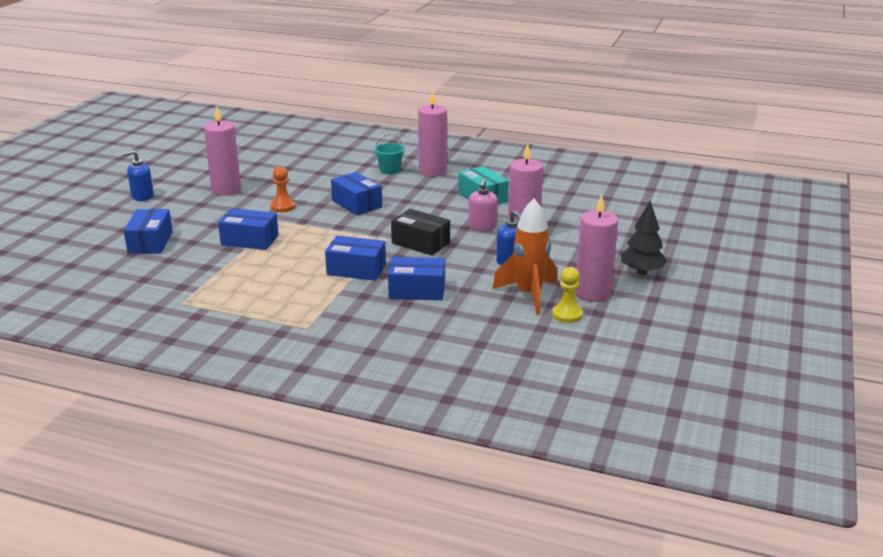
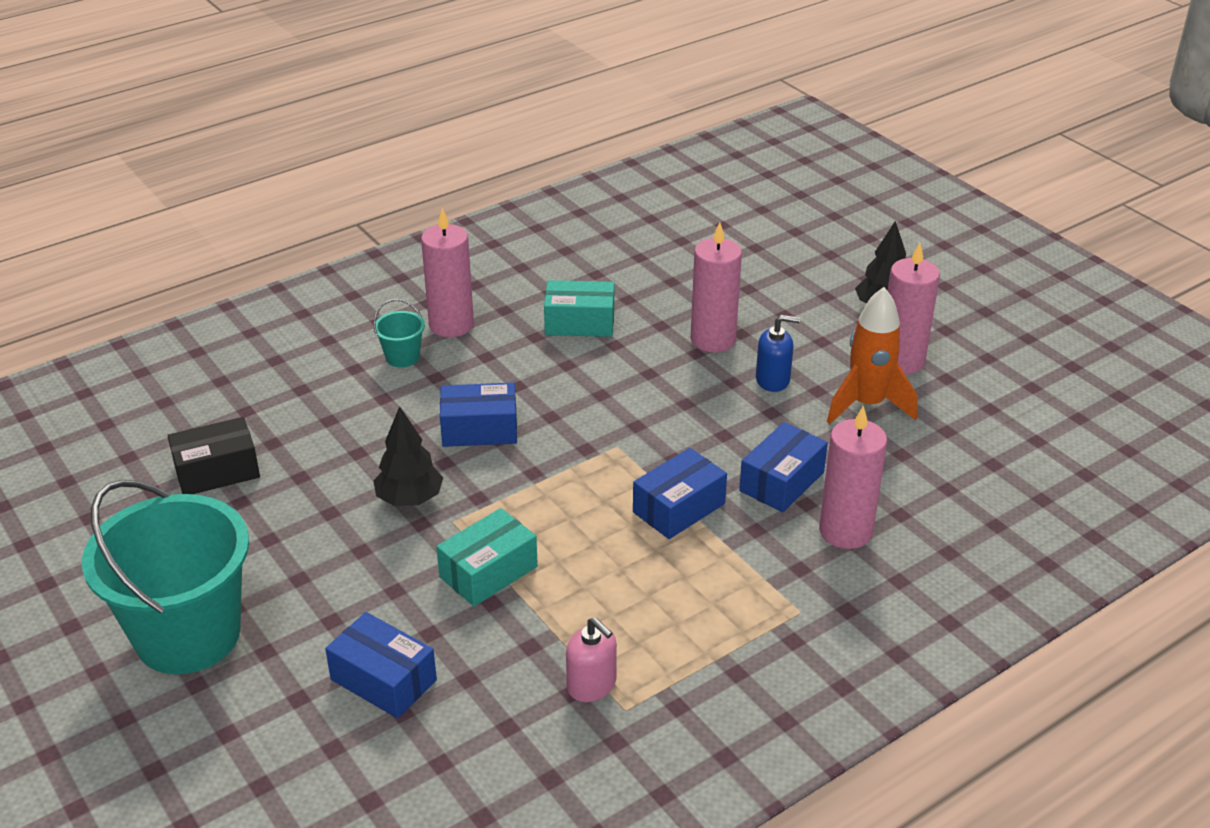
camera: 55 degrees left, 10 degrees up
(142, 196) = (188, 635): blue soap dispenser -> turquoise bucket
(226, 190) = (279, 534): pink candle -> pink candle (845, 531)
(250, 240) = (488, 572): blue box -> turquoise box
(283, 207) = (409, 499): orange pawn -> black tree
(420, 243) = (657, 425): black box -> black box (217, 471)
(482, 226) = (661, 359): pink soap dispenser -> pink soap dispenser (591, 685)
(567, 314) = (933, 400): yellow pawn -> none

